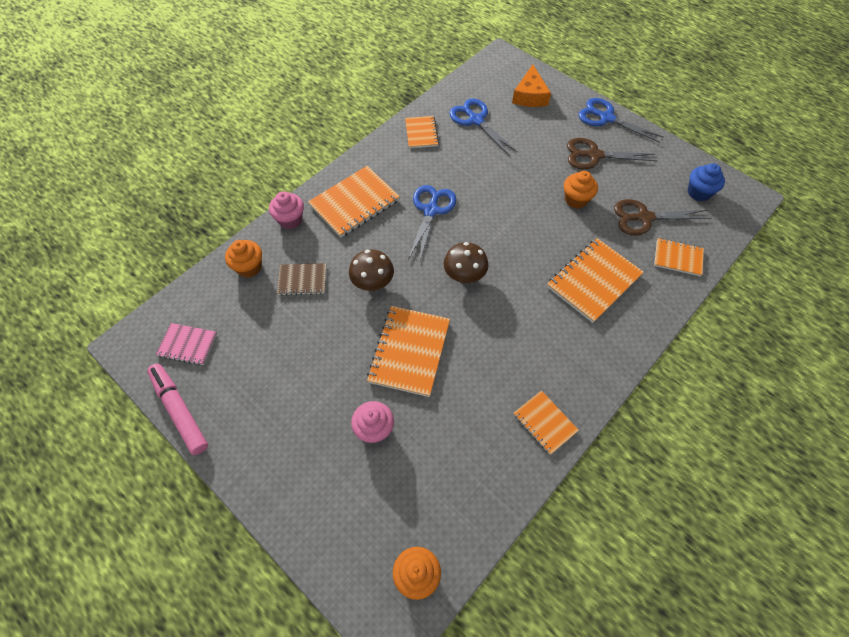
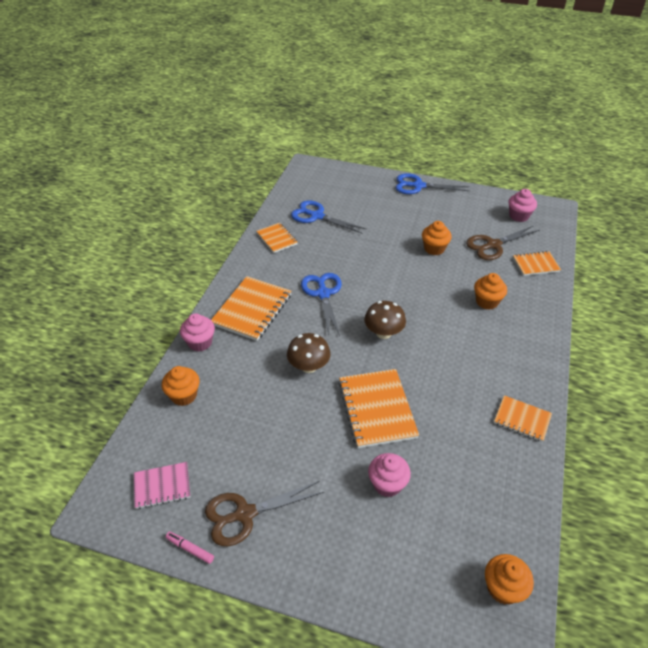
camera: 25 degrees left, 15 degrees down
(180, 410) = (190, 549): pink marker -> pink marker, size x0.47
(302, 280) = (243, 388): brown notebook -> none
(530, 95) = (349, 186): orange cheese -> none
(593, 281) = (487, 302): orange notebook -> orange cupcake
(594, 155) = (426, 214): brown scissors -> brown scissors (245, 514)
(698, 192) = (519, 216): blue cupcake -> pink cupcake

